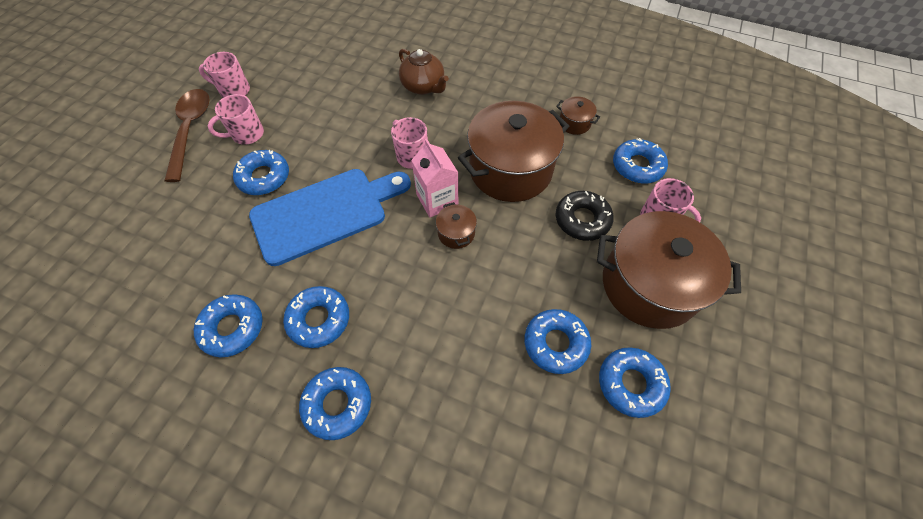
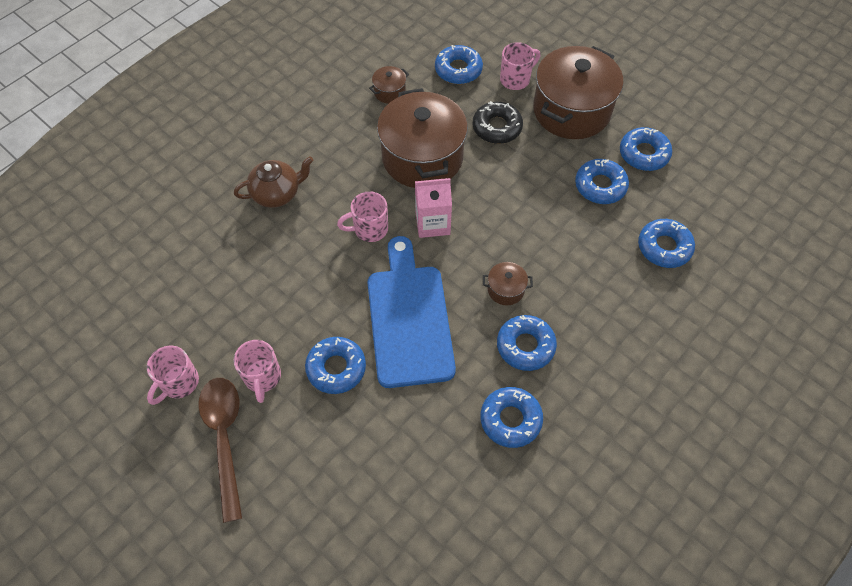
camera: 70 degrees left, 0 degrees up
(190, 130) = (224, 439): brown spoon -> brown spoon turned 60 degrees clockwise
(337, 404) = (607, 346): blue donut -> blue donut (664, 247)
(456, 233) = (475, 219): brown pot -> brown pot (505, 289)

